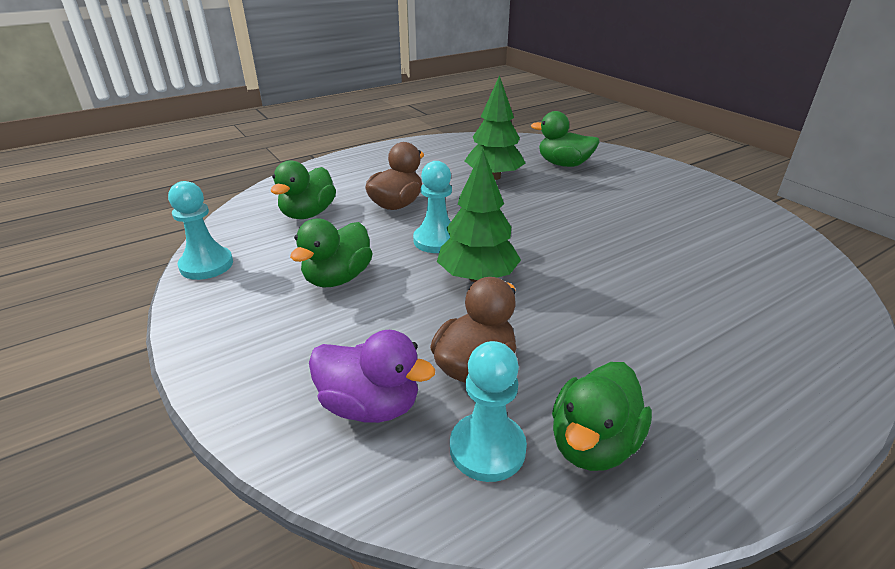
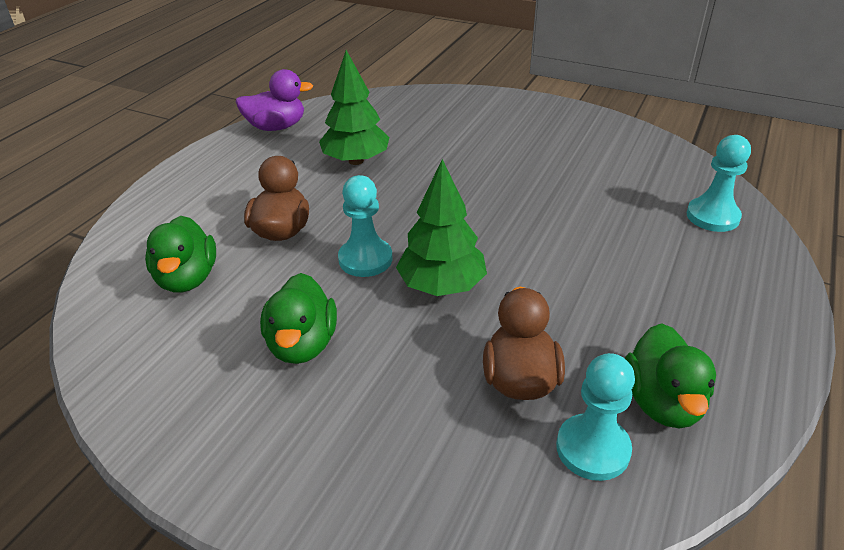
camera: 30 degrees left, 5 degrees up
(206, 265) = (126, 393): turquoise pawn -> turquoise pawn (712, 216)
(370, 405) = (464, 462): purple duck -> purple duck (276, 127)
(563, 164) = (413, 123): green duck -> none

